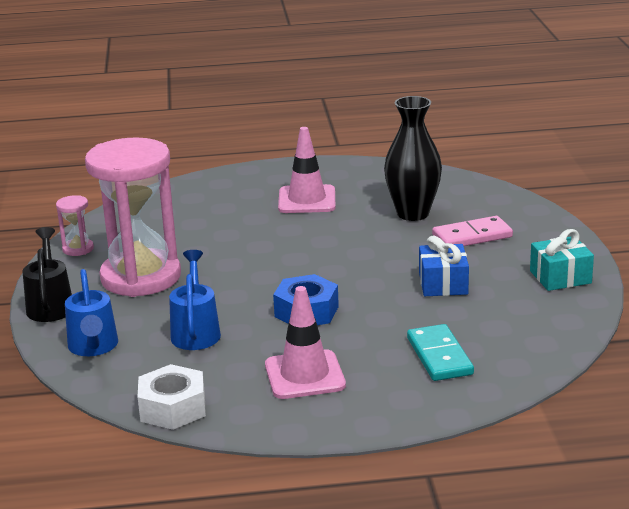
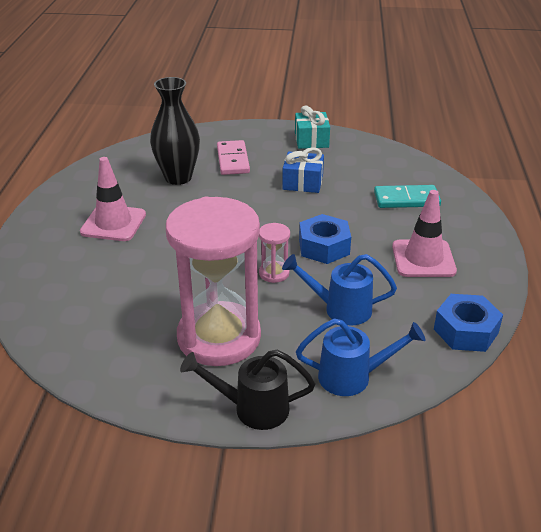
camera: 80 degrees left, 10 degrees up
(78, 249) = (126, 383): pink hourglass -> pink hourglass (274, 273)
(173, 408) = (465, 331): white nut -> blue nut

